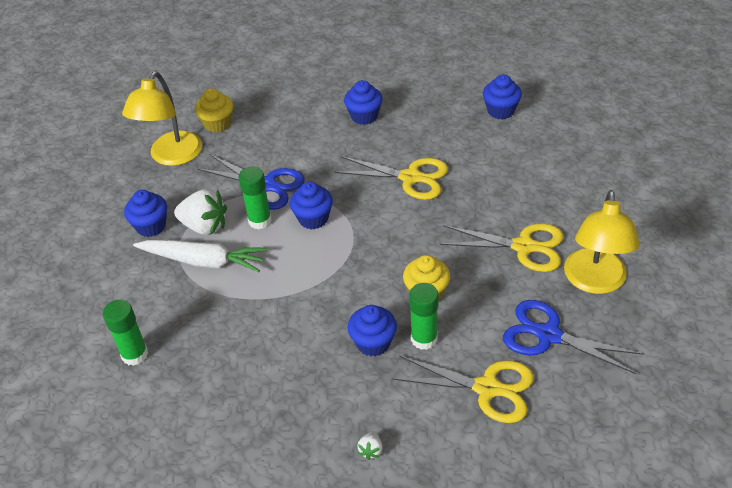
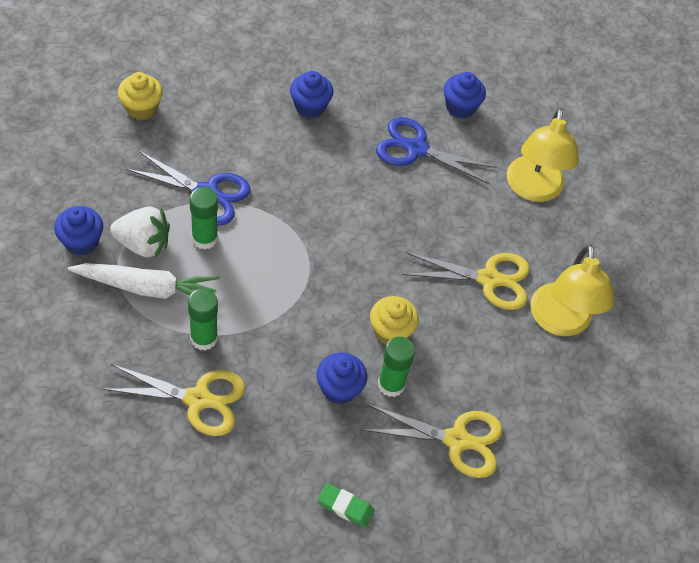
camera: 15 degrees left, 10 degrees up
(135, 354) = (86, 400): green glue stick -> green glue stick (204, 338)
(171, 157) = (93, 151): yellow lamp -> yellow lamp (533, 189)
(313, 218) = (264, 238): blue cupcake -> none
(371, 450) = (345, 507): white strawberry -> green eraser
(410, 177) = (366, 190): yellow scissors -> yellow scissors (198, 399)
(548, 335) = (515, 382): blue scissors -> blue scissors (416, 149)

